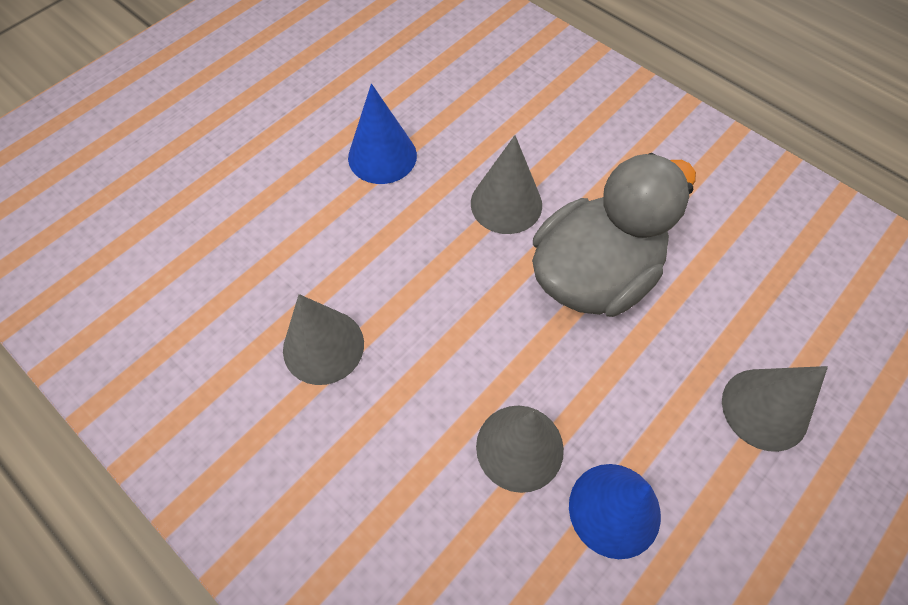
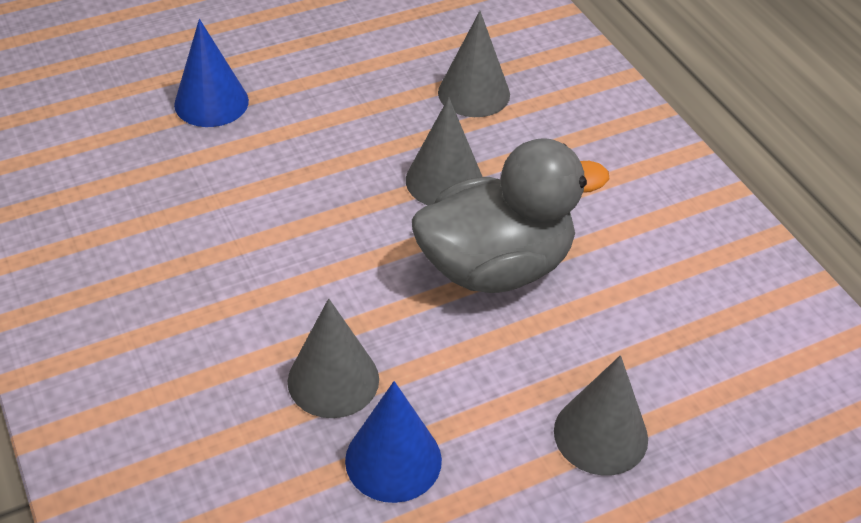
camera: 20 degrees right, 15 degrees down
(323, 346) = (199, 241): grey cone -> grey cone (474, 93)
(382, 156) = (346, 105): blue cone -> blue cone (211, 102)

